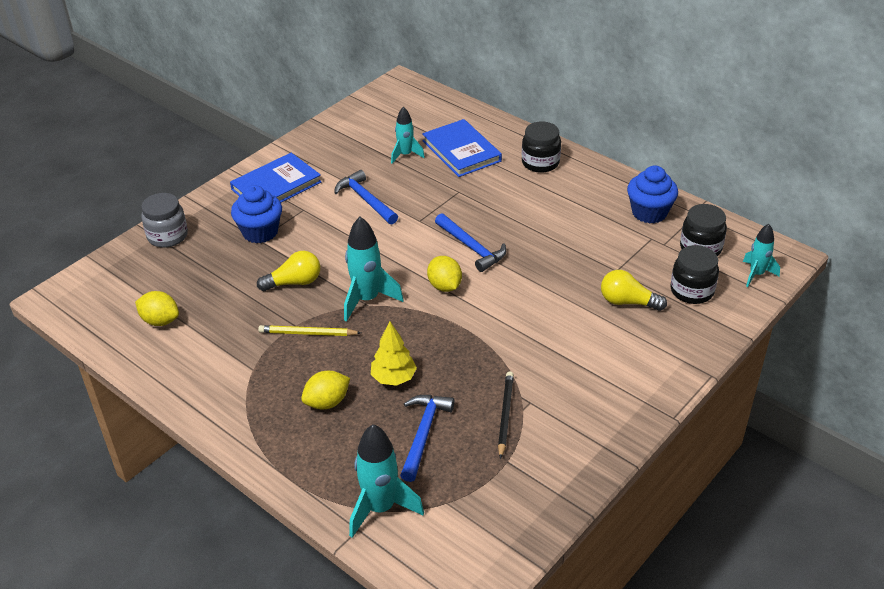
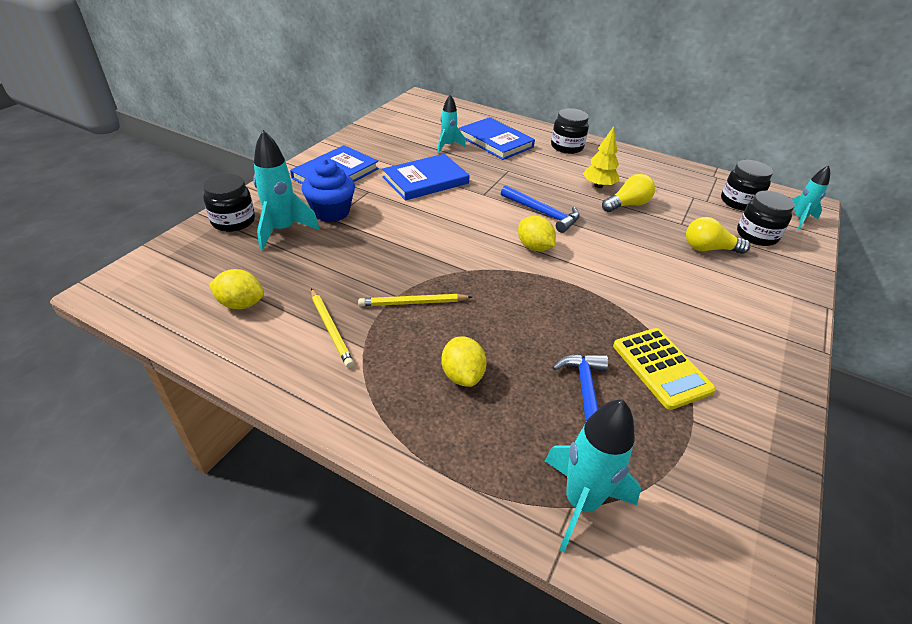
camera: 15 degrees left, 0 degrees up
(167, 236) = (233, 221): grey jar -> black jar
(229, 351) = (330, 329): none -> yellow pencil
(294, 282) = (381, 255): yellow light bulb -> yellow light bulb (627, 205)
(327, 402) = (462, 375): yellow lemon -> yellow lemon turned 60 degrees counterclockwise
(365, 199) = (425, 180): blue hammer -> blue book
(367, 299) = (463, 265): turquoise rocket -> turquoise rocket (283, 230)
(394, 378) = (525, 340): yellow tree -> yellow tree (598, 186)
(505, 415) = (661, 368): black pencil -> yellow calculator
(649, 212) = (679, 178): blue cupcake -> none

